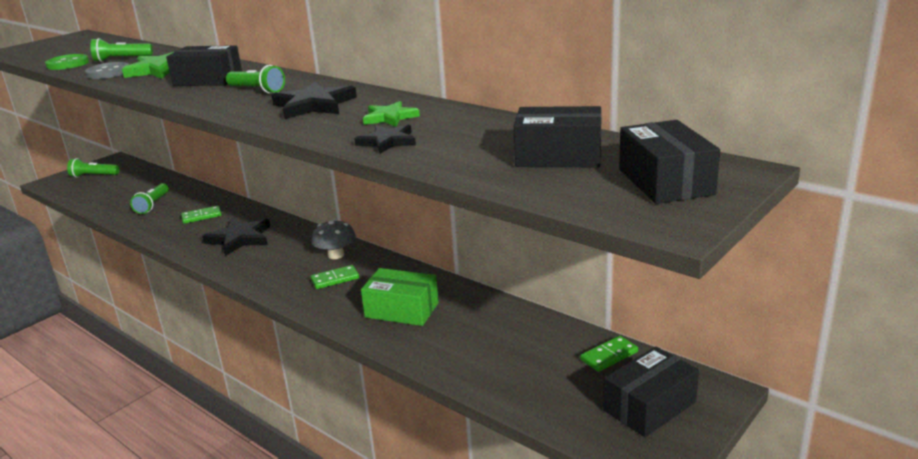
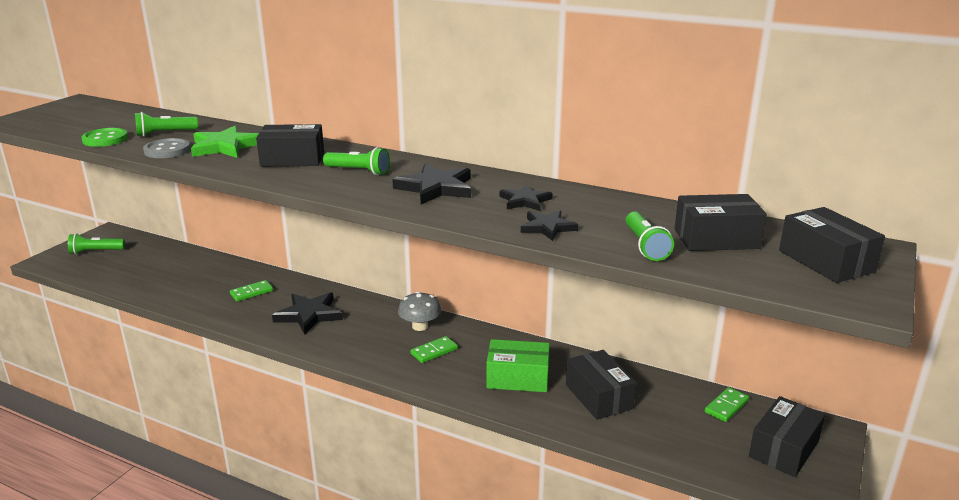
camera: 15 degrees left, 0 degrees up
(153, 205) = (188, 282): green flashlight -> green flashlight (645, 246)
(390, 117) = (525, 201): green star -> black star
(474, 334) = (598, 396): none -> black box

